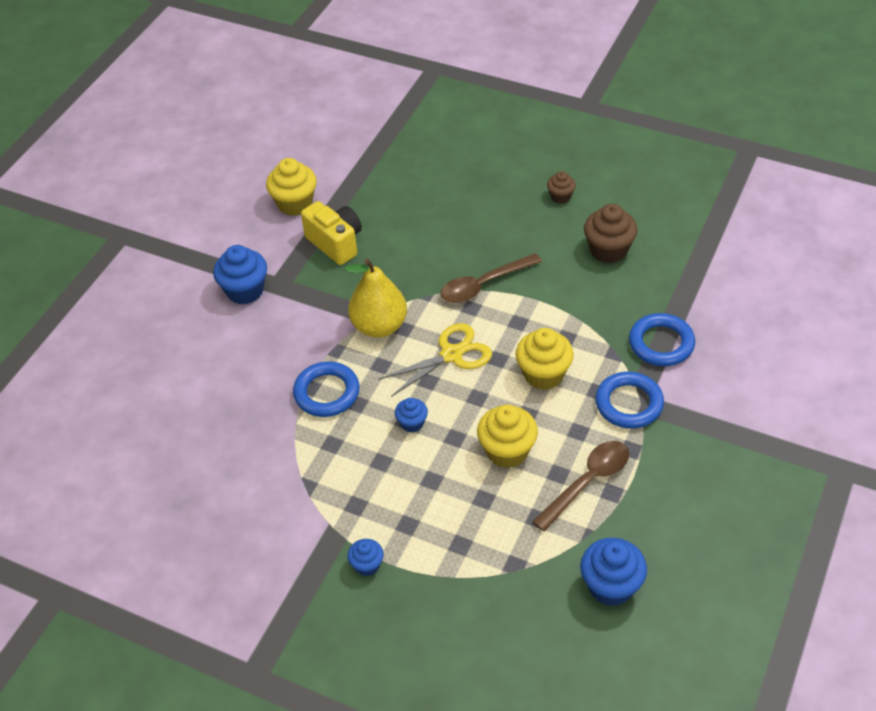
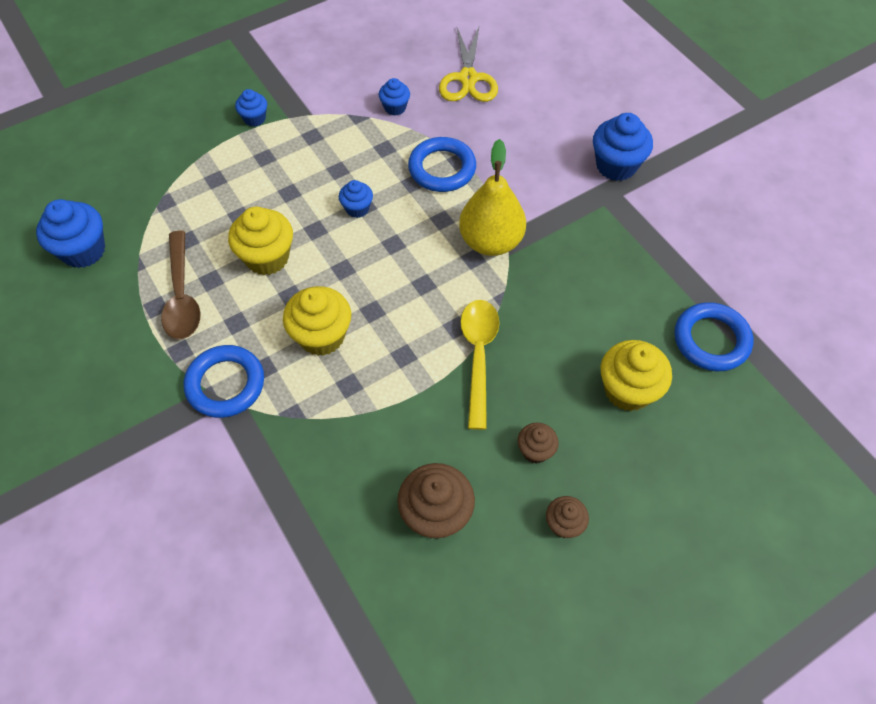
camera: 120 degrees right, 10 degrees up
(277, 464) = (395, 108): none -> blue cupcake
(295, 204) = (724, 256): yellow cupcake -> yellow cupcake (627, 390)
(335, 243) = (635, 262): yellow camera -> none
(451, 355) = (409, 277): yellow scissors -> yellow scissors (468, 78)
(484, 285) = (478, 356): brown spoon -> yellow spoon
(526, 228) = (535, 450): none -> brown cupcake
(661, 343) = (266, 468): blue ring -> blue ring (711, 340)

